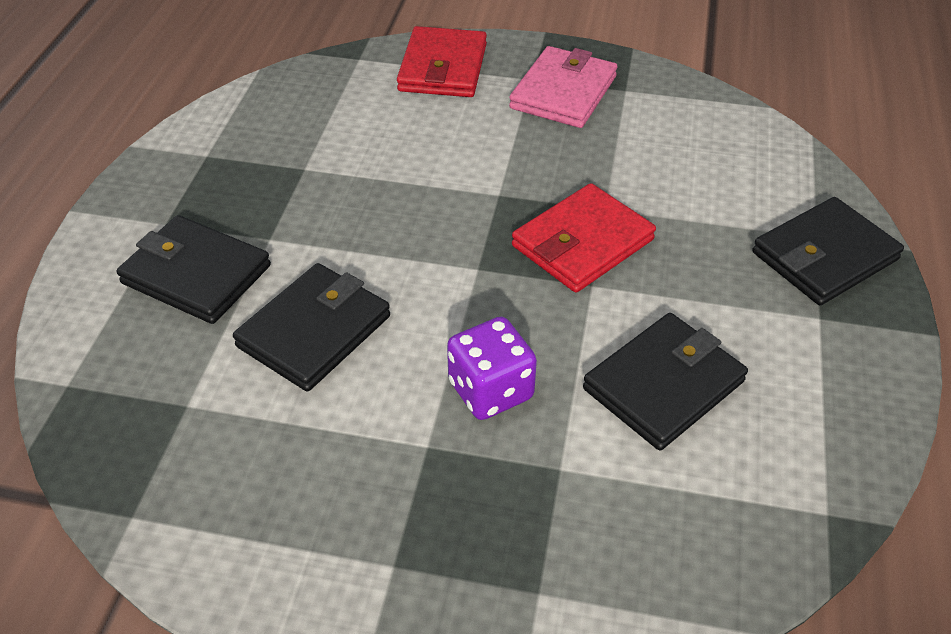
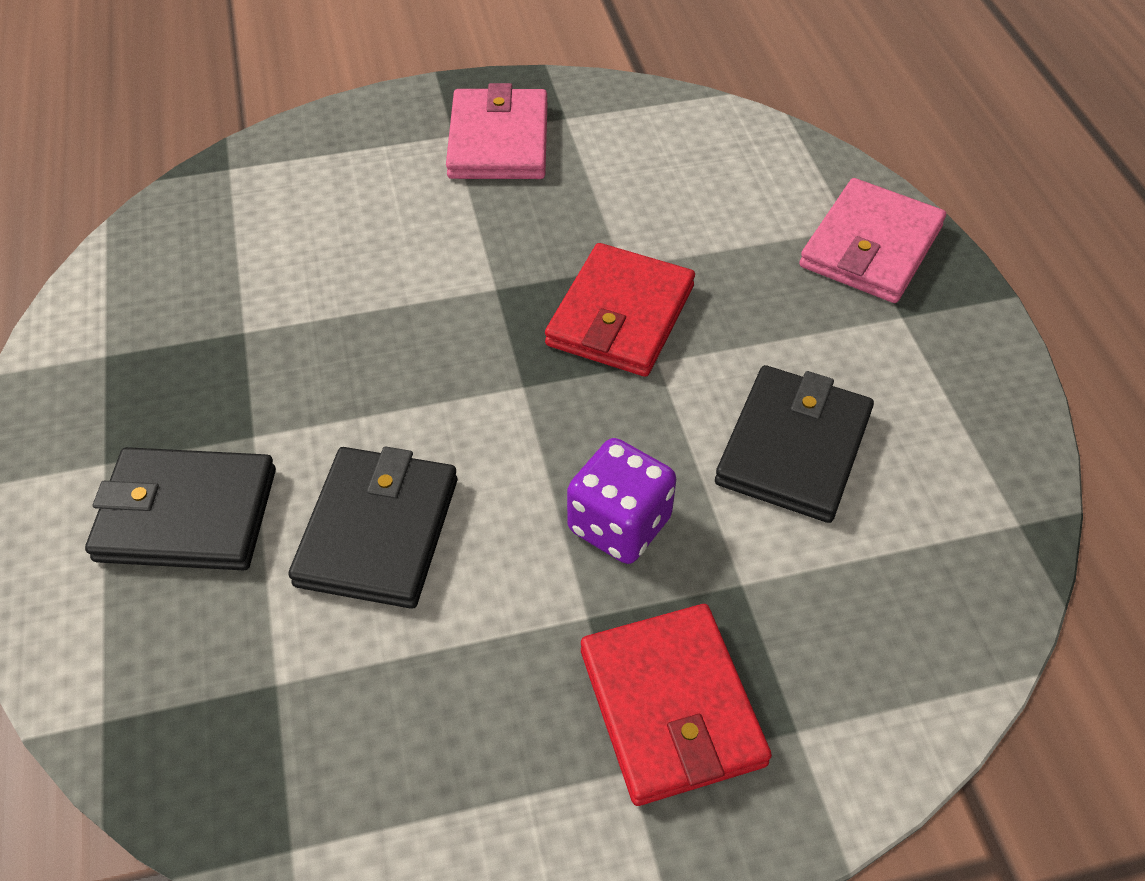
camera: 25 degrees left, 5 degrees up
(443, 68) = (340, 150): red wallet -> red wallet (671, 707)
(824, 256) = (871, 247): black wallet -> pink wallet

